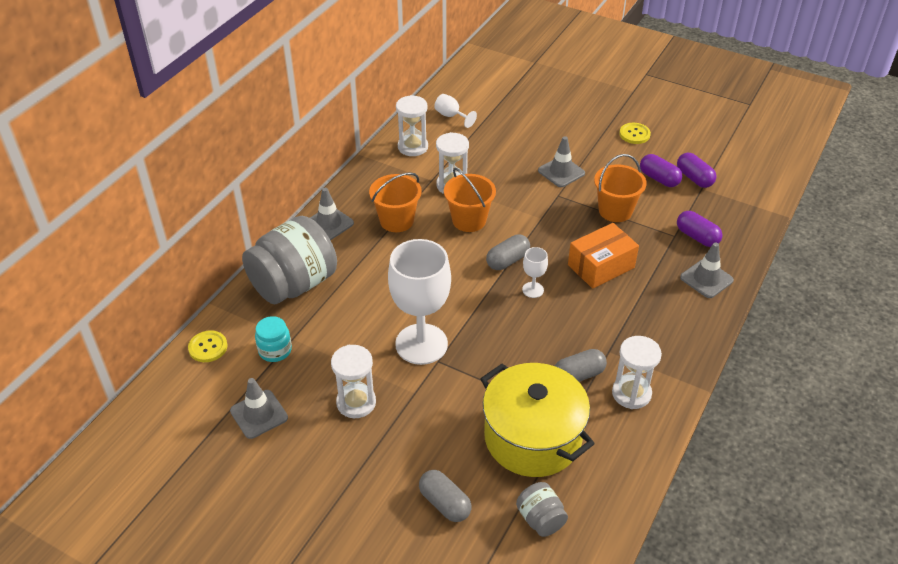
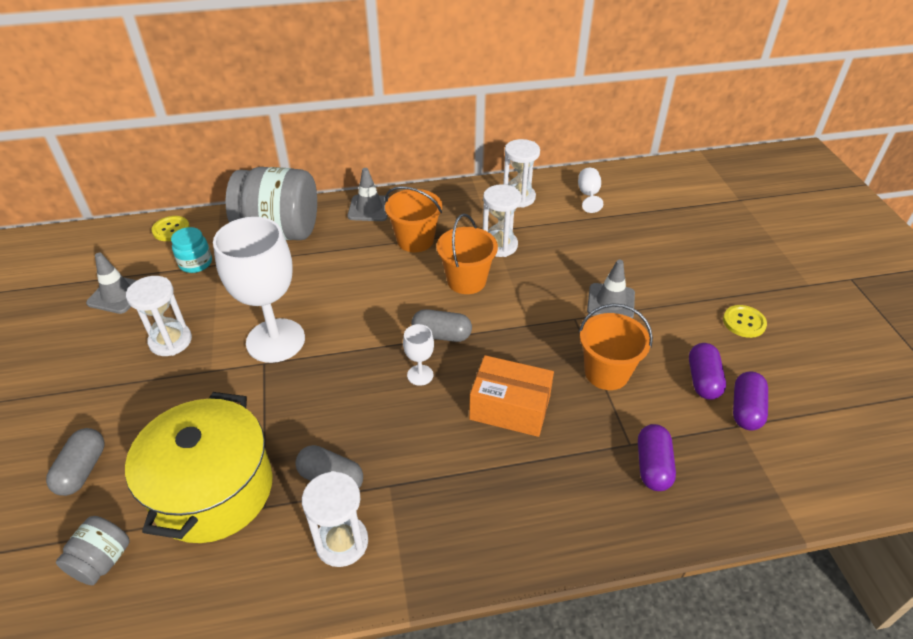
camera: 50 degrees right, 0 degrees up
(706, 279) = (593, 514): grey traffic cone -> none

